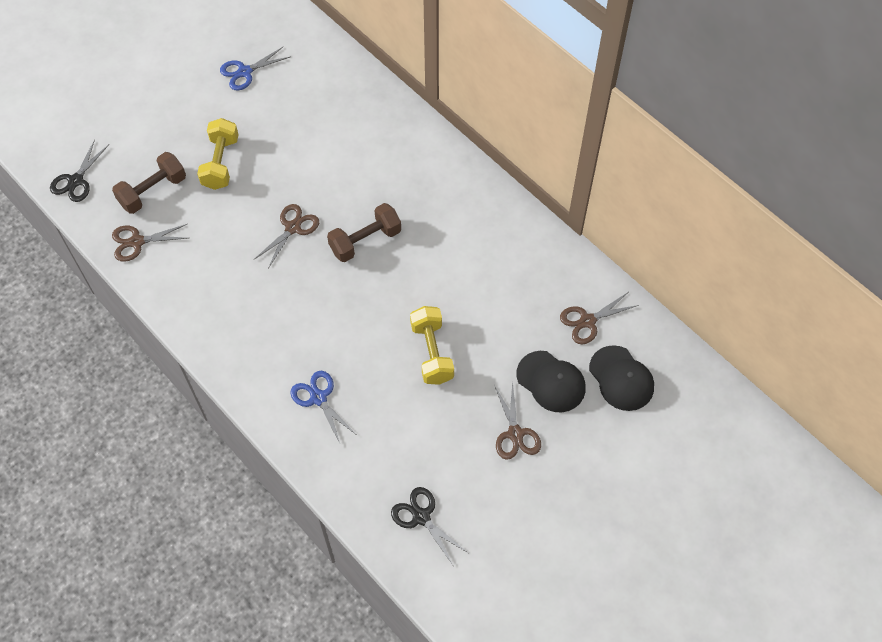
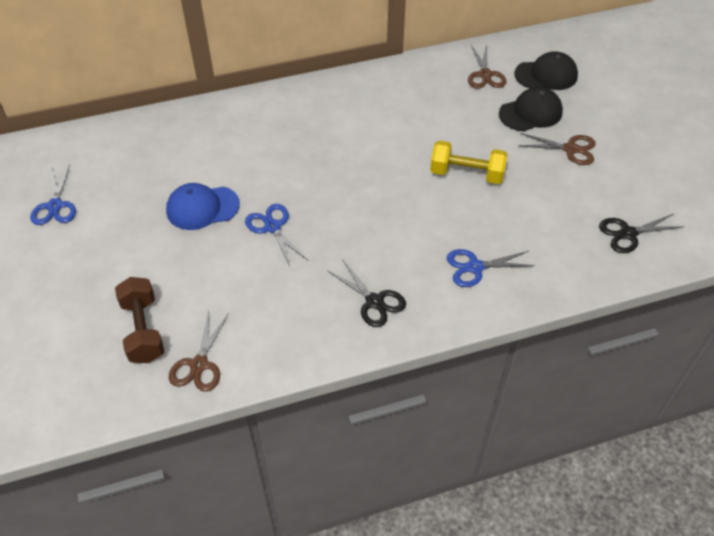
camera: 65 degrees left, 10 degrees down
(76, 181) = (71, 402): black scissors -> black scissors (374, 301)
(221, 163) = (152, 260): yellow dumbbell -> none
(290, 169) = (202, 208): none -> blue cap
(293, 228) = (272, 227): brown scissors -> blue scissors
(365, 241) = (323, 180): brown dumbbell -> none

